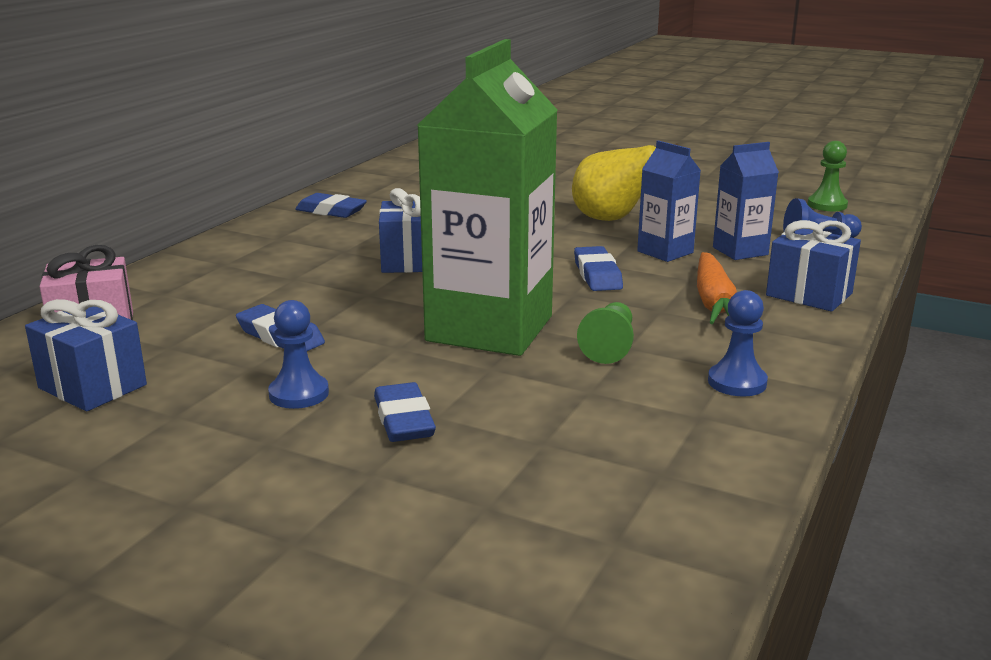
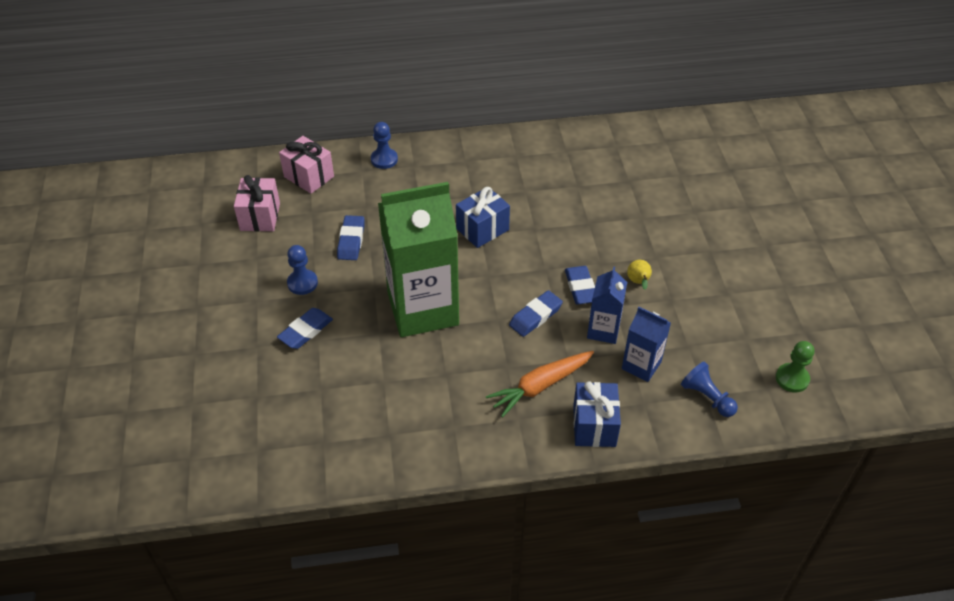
camera: 55 degrees right, 25 degrees up
(92, 386) = (260, 217): blue gift -> pink gift
(331, 211) = (525, 154): blue eraser -> blue eraser (580, 288)
(609, 346) = (440, 366): green pawn -> none
(616, 220) = (638, 282): yellow pear -> yellow pear, size x0.46
(737, 382) = (439, 435): blue pawn -> blue pawn (384, 159)

